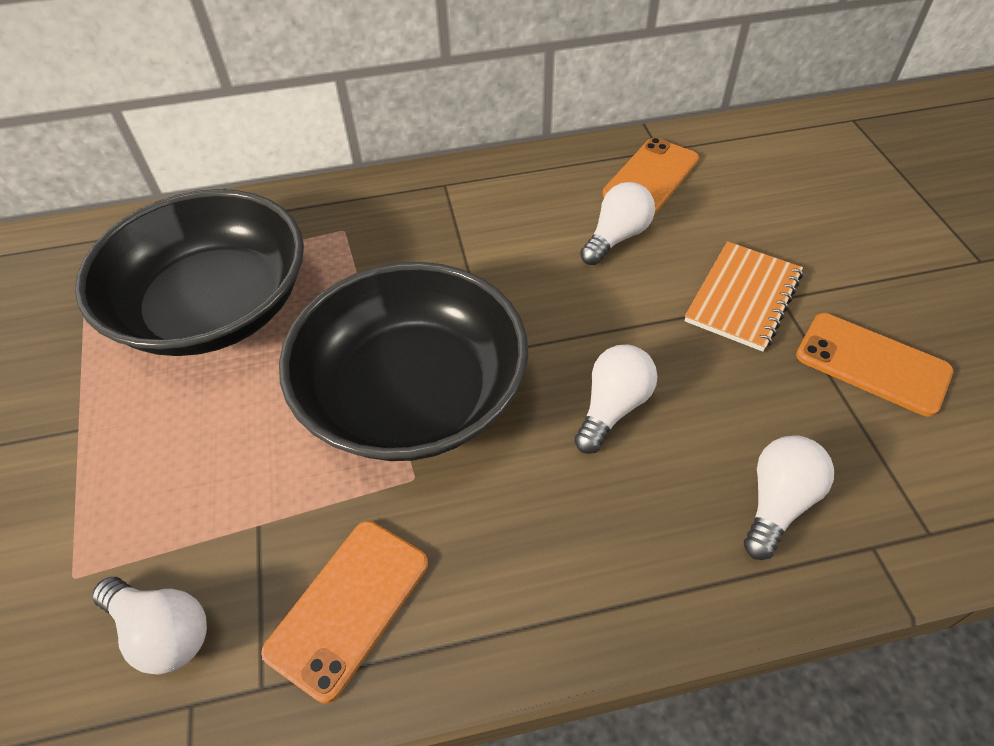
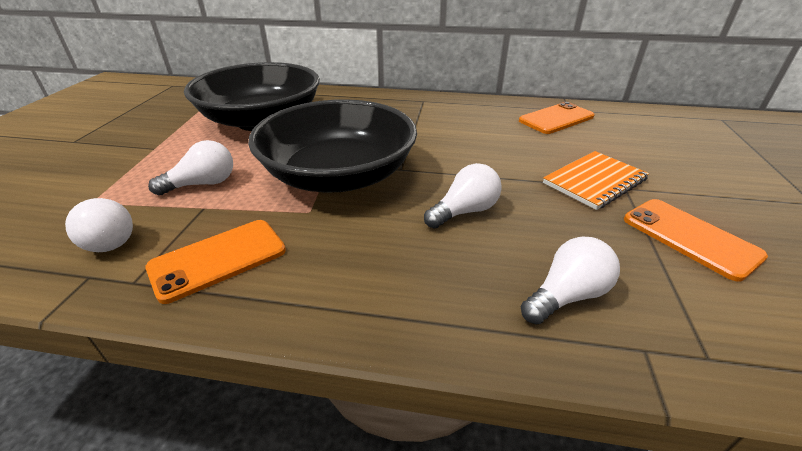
camera: 20 degrees right, 15 degrees down
(616, 237) = (517, 138): white light bulb -> white light bulb (203, 184)

